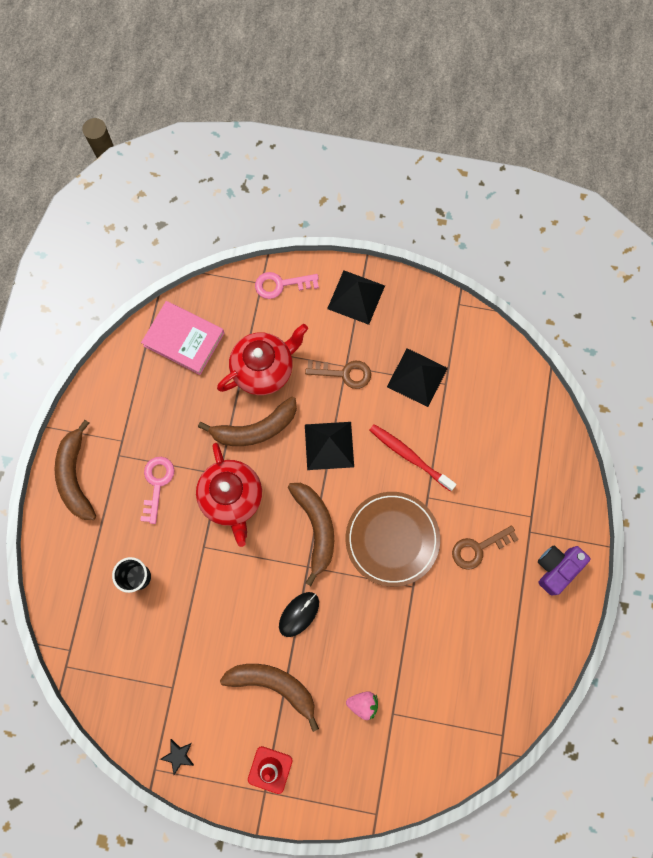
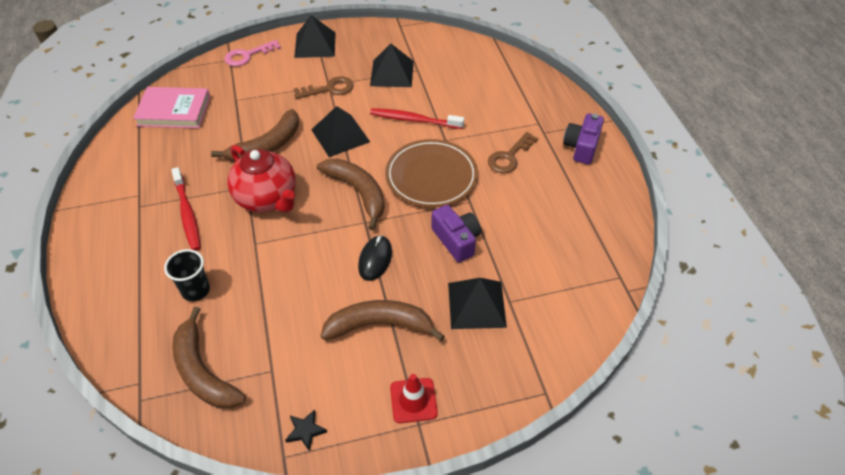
camera: 25 degrees left, 25 degrees down
(75, 476) = (98, 236): brown banana -> brown banana (202, 371)
(157, 484) = (187, 213): pink key -> red toothbrush
(264, 369) = (257, 107): red teapot -> none
(363, 703) = (476, 305): pink strawberry -> black pyramid
(379, 626) = (456, 240): none -> purple camera

